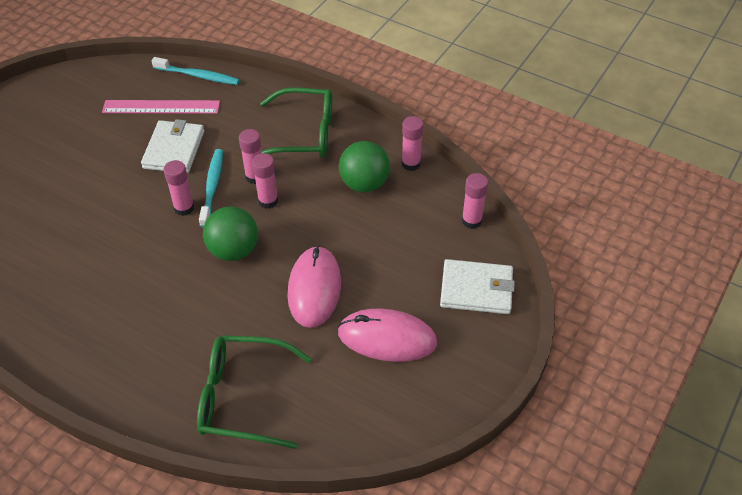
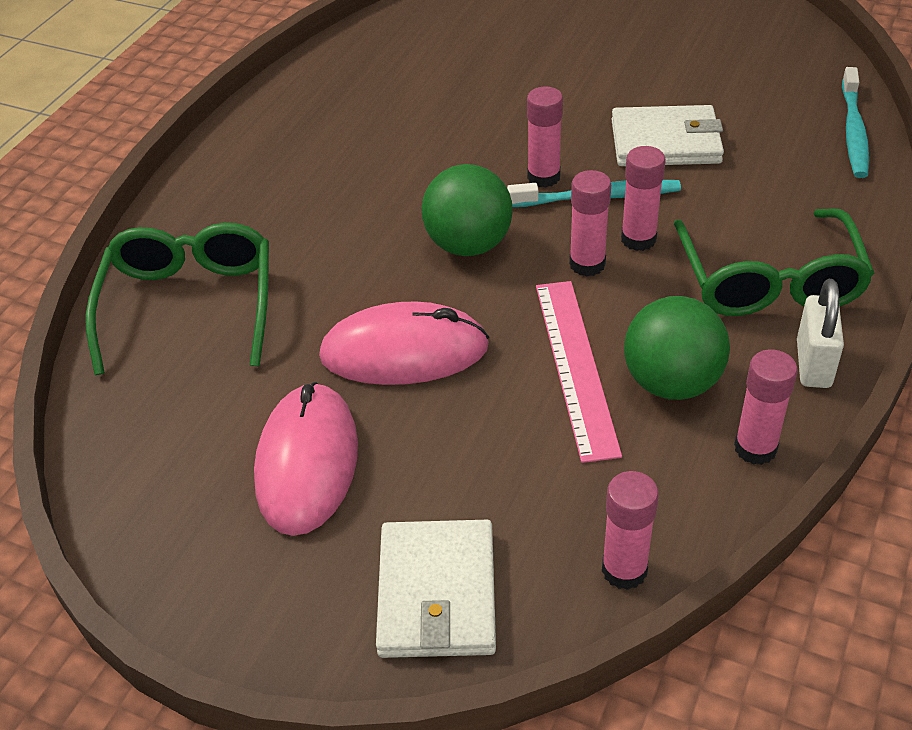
camera: 85 degrees right, 5 degrees down
(161, 107) = (756, 109): pink ruler -> pink ruler (575, 366)
(364, 133) = (813, 364): none -> white padlock

